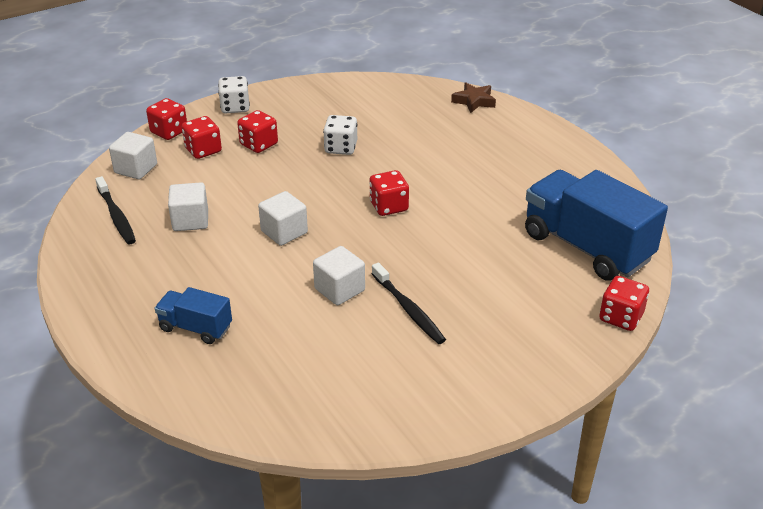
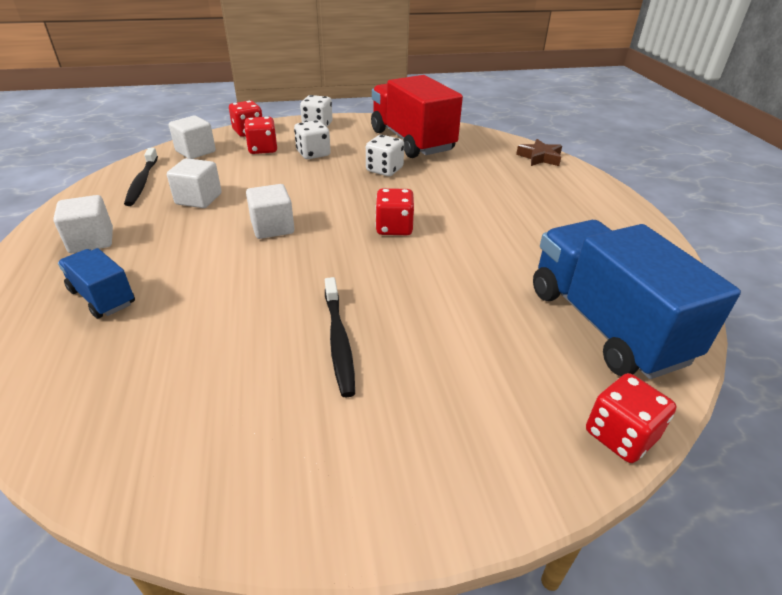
camera: 20 degrees right, 0 degrees up
(259, 144) = (313, 154): red dice -> white dice
(339, 290) = (279, 297): white cube -> white cube (91, 241)
(344, 107) = (411, 141): none -> red truck

